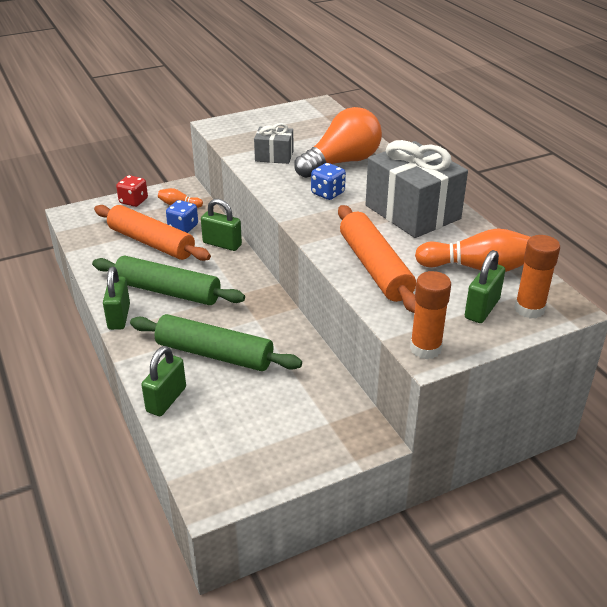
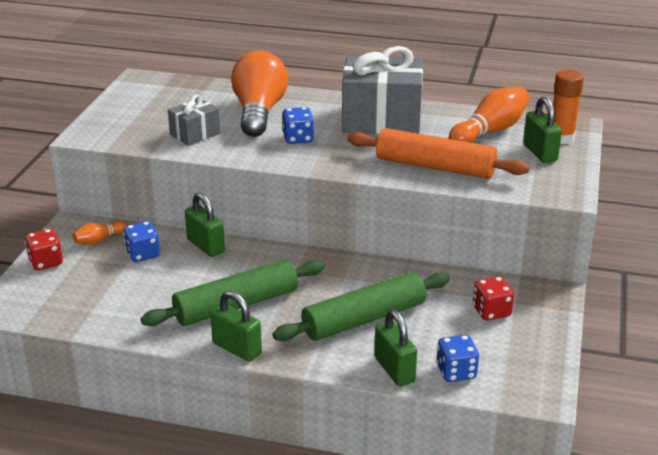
camera: 50 degrees left, 5 degrees down
(151, 242) = (140, 282): orange rolling pin -> none
(195, 433) = (456, 372): none -> blue dice
(222, 244) = (205, 246): green padlock -> green padlock turned 75 degrees clockwise
(299, 414) = (491, 311): none -> red dice
(425, 348) = (559, 193): orange glue stick -> none

